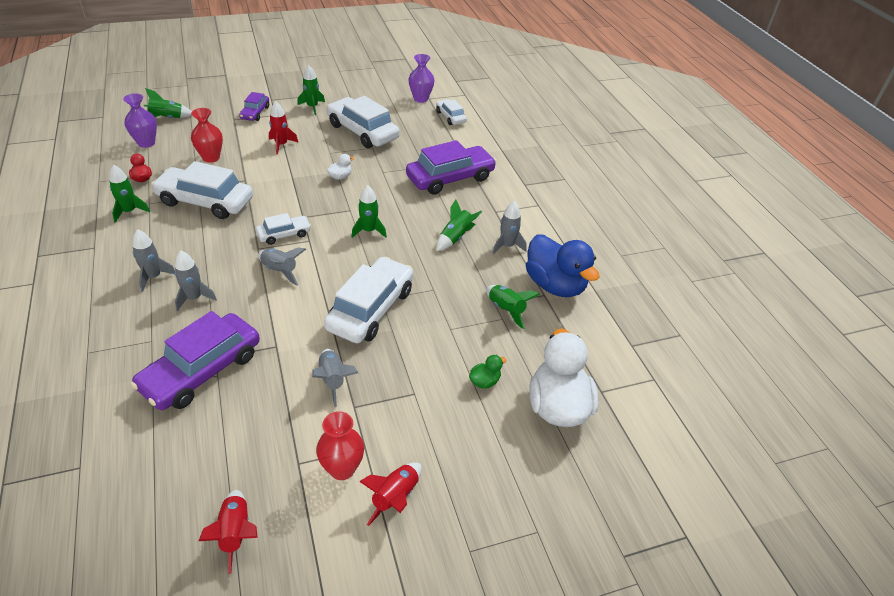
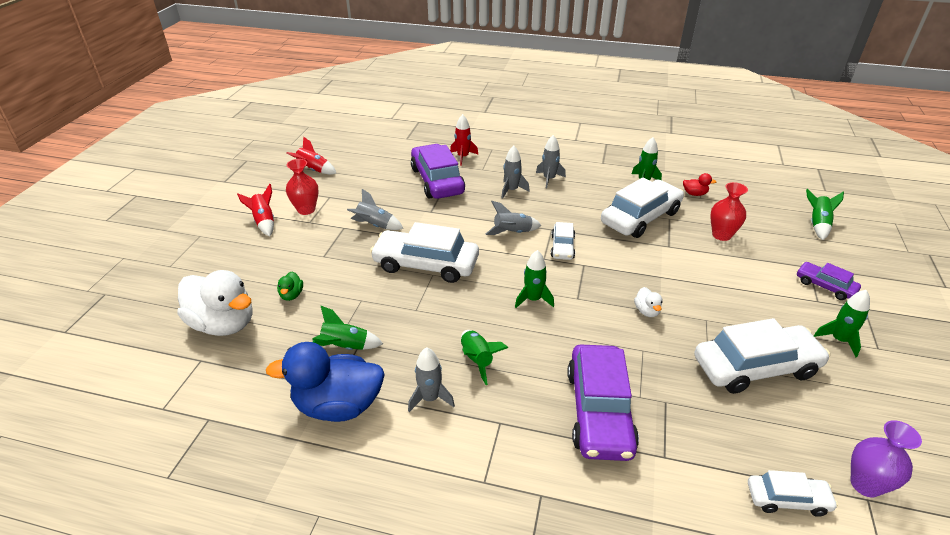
camera: 125 degrees right, 5 degrees down
(146, 143) = (763, 205): purple vase -> none
(281, 145) = (736, 286): red rocket -> red rocket (463, 157)
(370, 309) = (426, 264): white car -> white car turned 135 degrees clockwise

